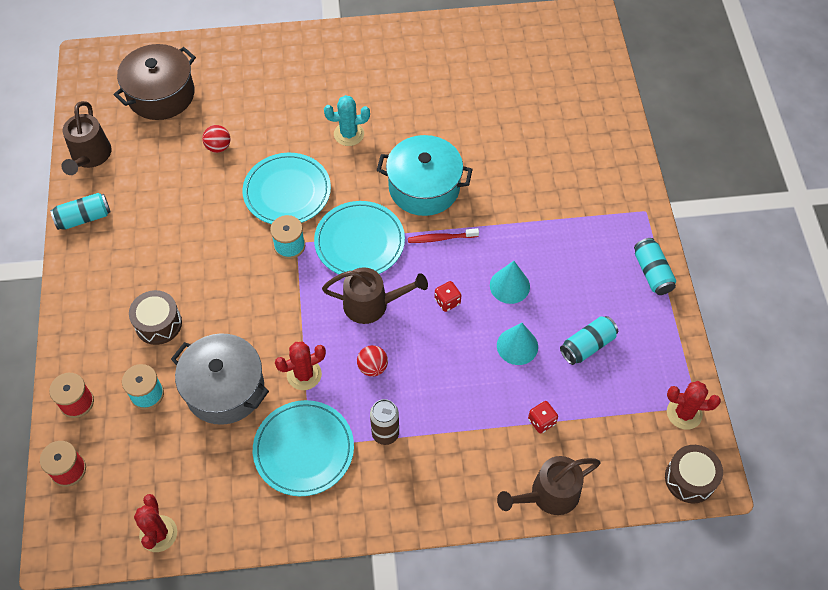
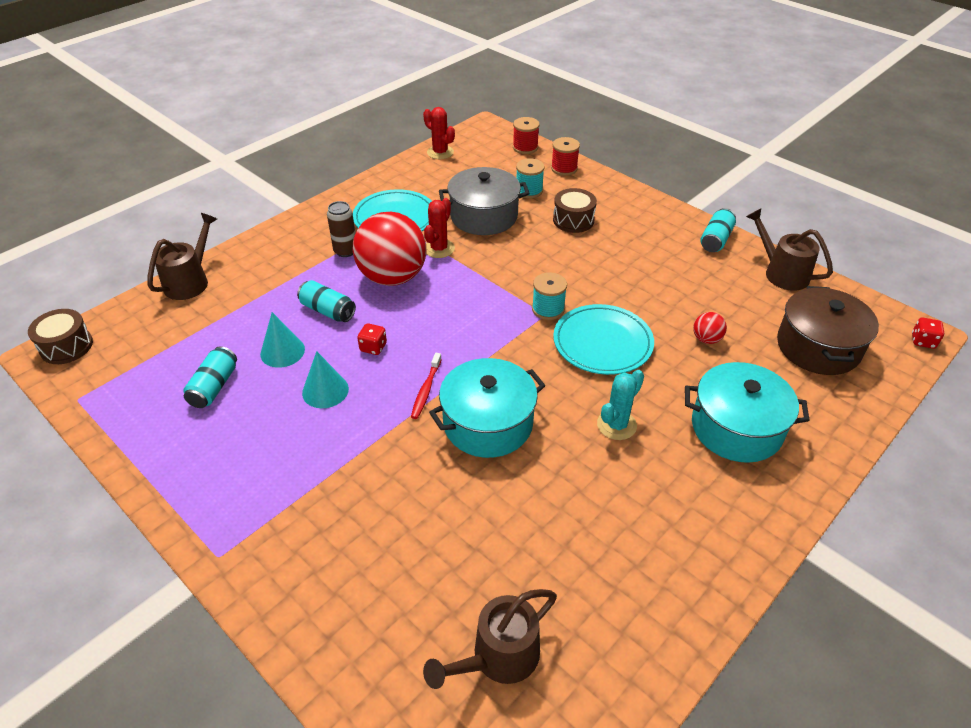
camera: 140 degrees right, 15 degrees down
(284, 87) = (736, 428): none -> turquoise pot
(359, 242) = (495, 344): turquoise plate -> none
(372, 304) = (435, 311): brown watering can -> brown watering can (498, 658)
(372, 367) = (392, 277): red ball -> red ball, size x2.45
(441, 238) = (426, 390): red toothbrush -> red toothbrush turned 150 degrees clockwise
(541, 421) = (224, 316): red dice -> red dice (923, 341)
(652, 273) = (176, 490): turquoise can -> turquoise can (328, 311)
(684, 413) = (88, 387): red cactus -> none

